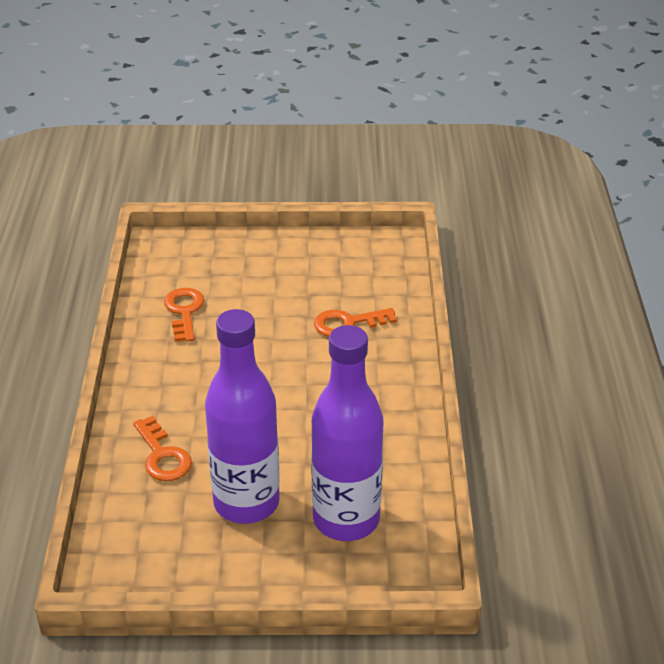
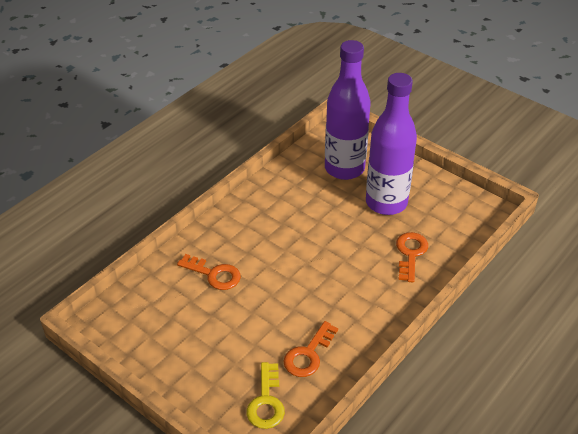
camera: 140 degrees left, 5 degrees up
(186, 265) = (266, 402): none -> yellow key

